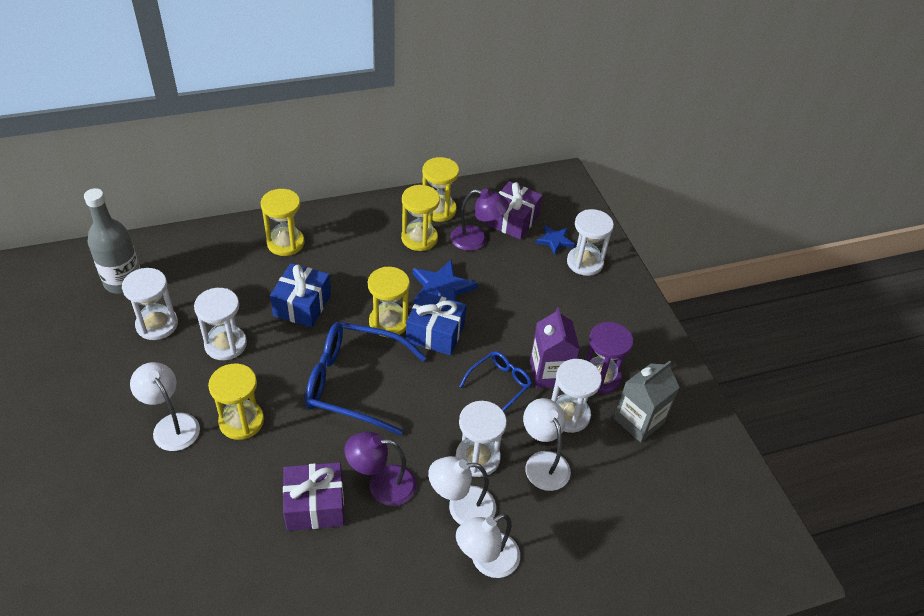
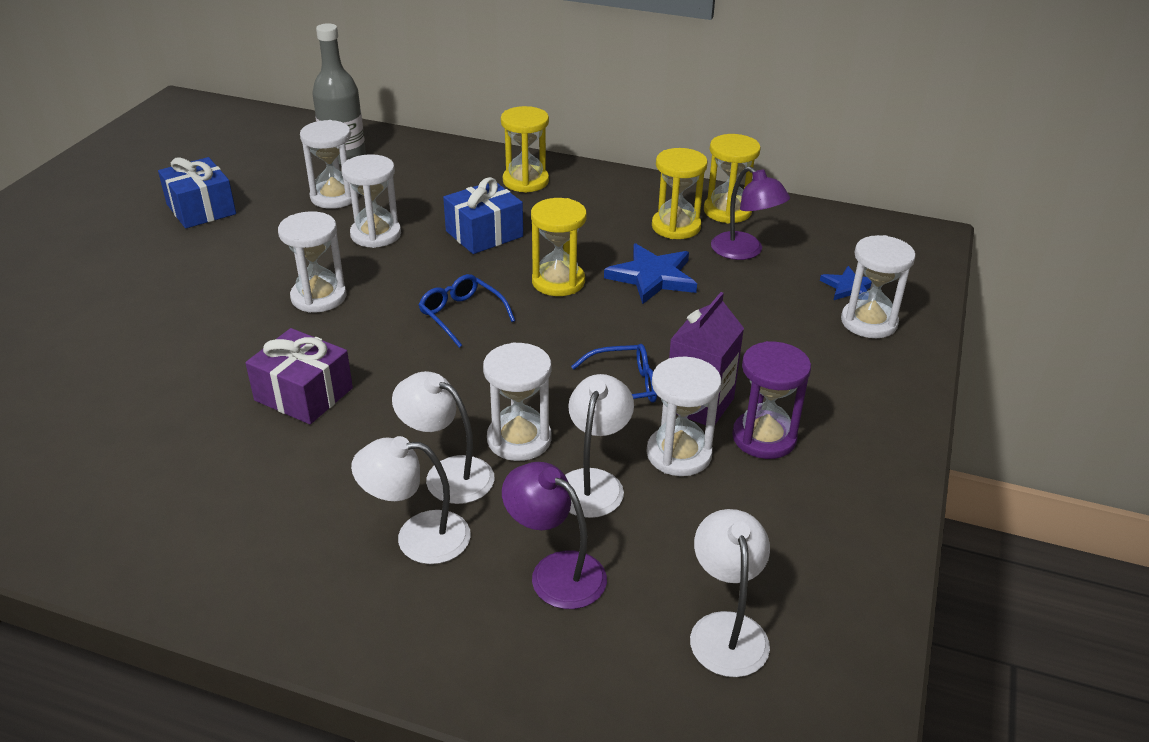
camera: 40 degrees right, 10 degrees down
(171, 425) = (257, 272): white lamp -> white lamp (726, 629)
(241, 421) = (319, 297): yellow hourglass -> white hourglass
(354, 383) = (462, 316): blue glasses -> blue glasses, size x0.53
(382, 485) = (388, 411): purple lamp -> purple lamp (555, 571)
(435, 333) = (599, 311): blue gift -> blue gift (201, 209)
(513, 220) = (812, 251): purple gift -> none
(638, 421) = (770, 505): grey carton -> none

